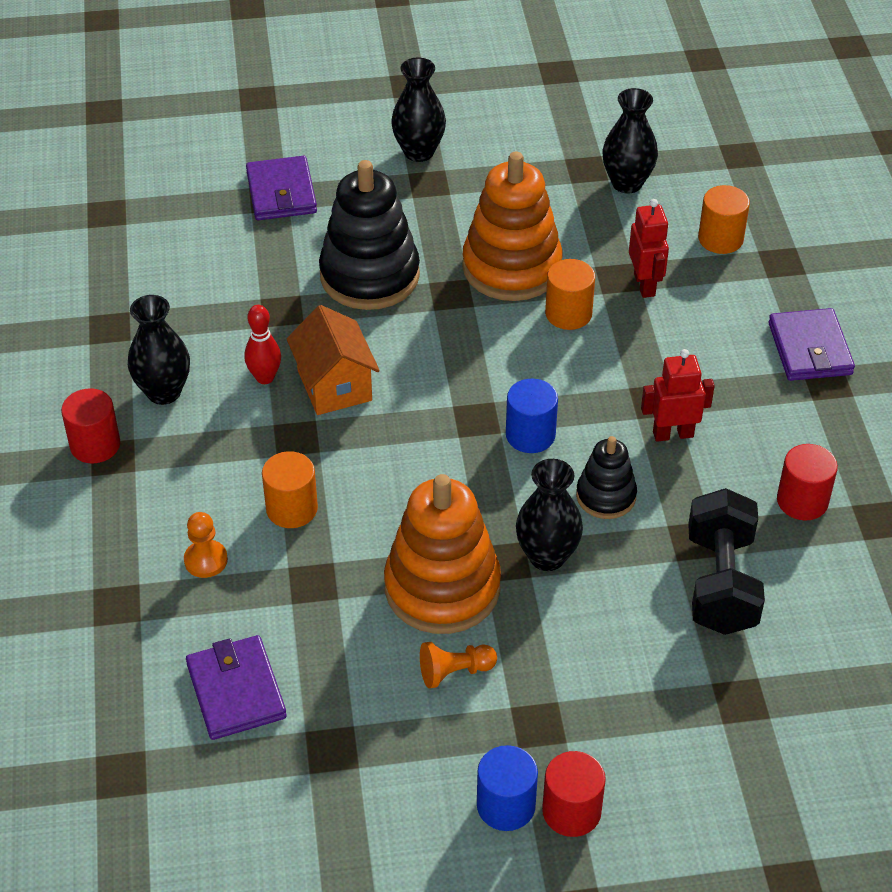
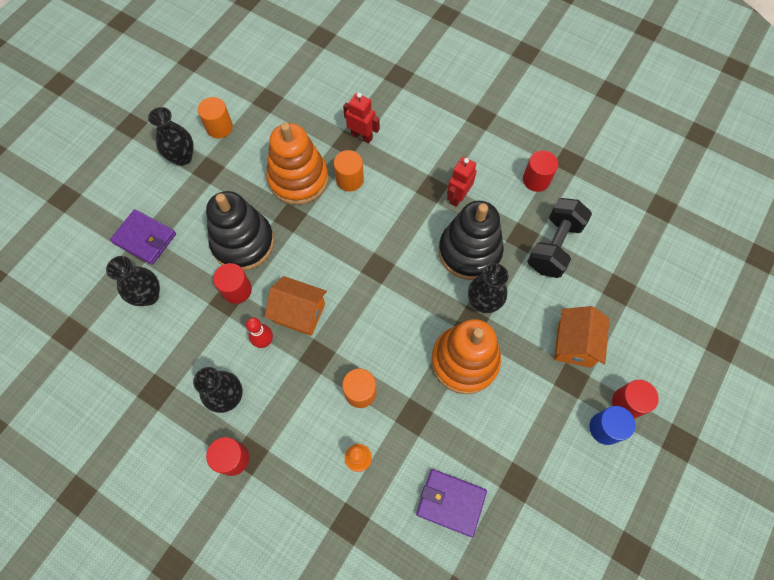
camera: 50 degrees left, 20 degrees up
(303, 311) = (237, 290): none -> red cylinder
(454, 672) = (516, 393): orange pawn -> none
(530, 435) = (407, 253): blue cylinder -> none
(595, 695) = (574, 344): none -> orange house
(606, 496) = (469, 251): black stacking toy -> black stacking toy, size x1.85
(627, 183) = (293, 92): black vase -> black vase (148, 296)
(720, 239) = (363, 86): orange cylinder -> orange cylinder (219, 127)
(721, 583) = (554, 246): black dumbbell -> black dumbbell turned 75 degrees clockwise
(809, 349) = (457, 107): purple wallet -> none

